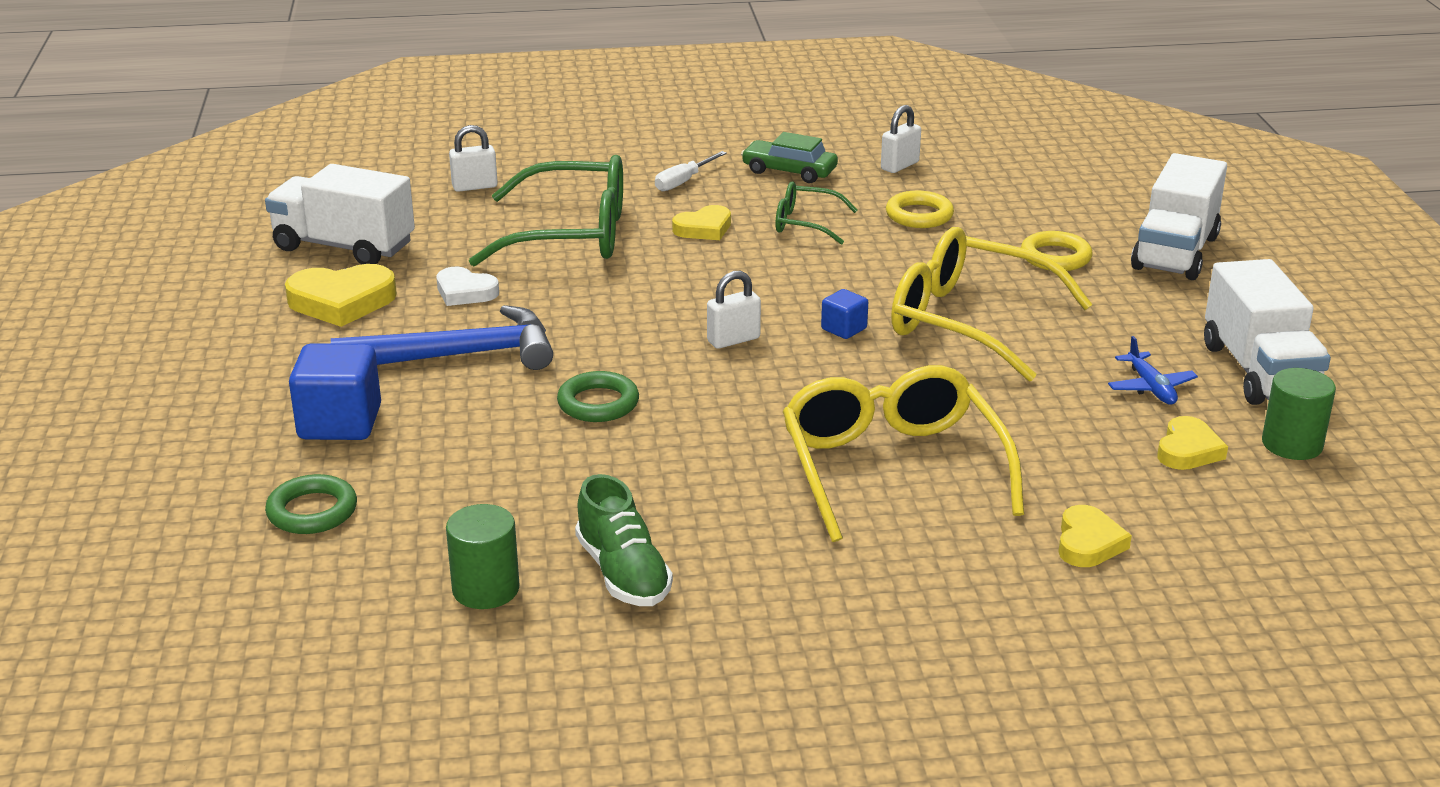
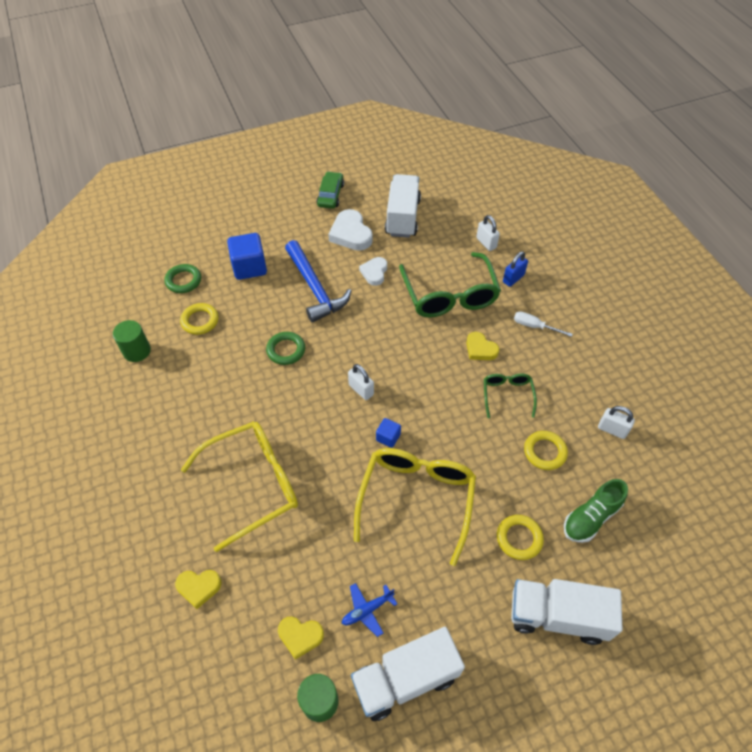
camera: 75 degrees right, 25 degrees up
(342, 301) = (351, 234): yellow heart -> white heart
(452, 497) = (200, 321): none -> yellow ring
(572, 179) = (513, 278): none -> blue padlock
(623, 573) = (152, 394): green shoe -> green shoe (591, 517)
(789, 171) = (574, 373): green car -> green car (330, 195)

